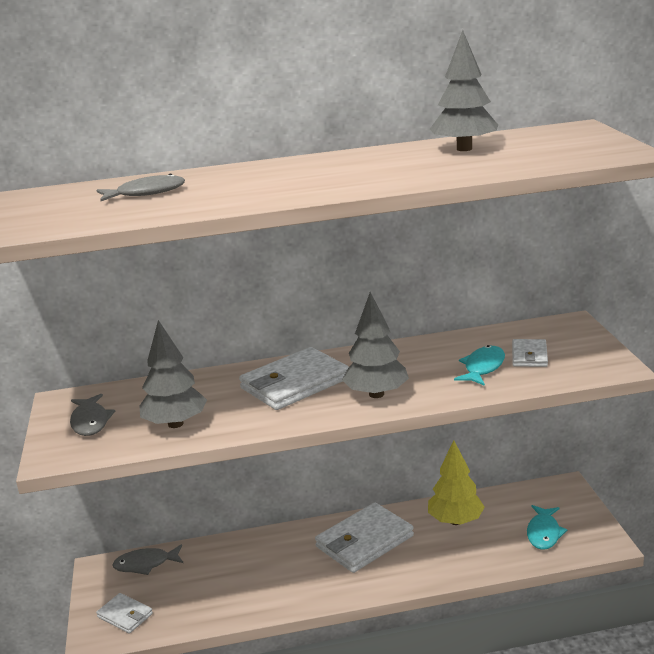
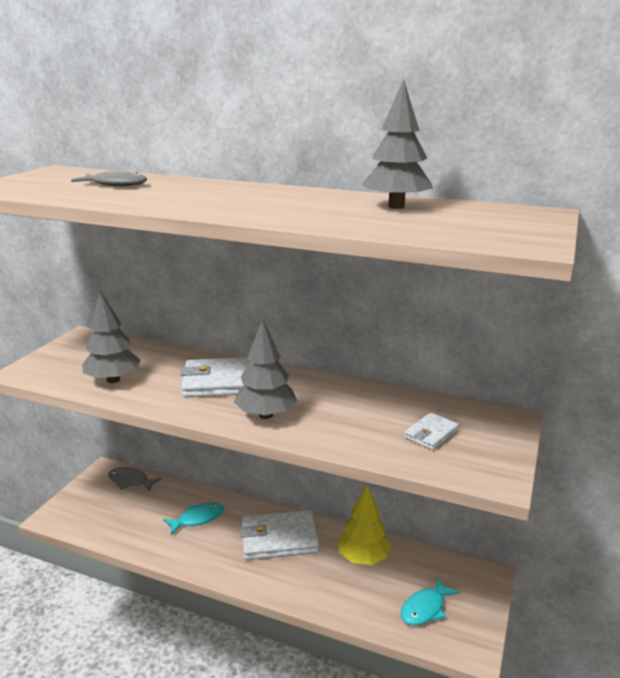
camera: 30 degrees right, 0 degrees up
(90, 422) = (73, 357): grey fish -> none
(125, 615) = (82, 511): white wallet -> none
(483, 367) = (377, 428): turquoise fish -> turquoise fish (197, 519)

